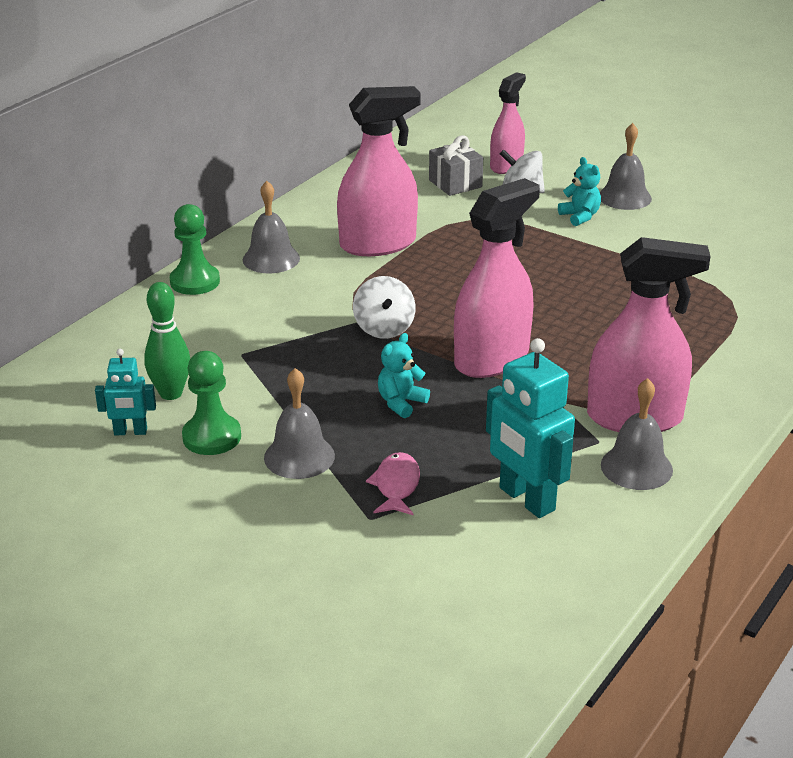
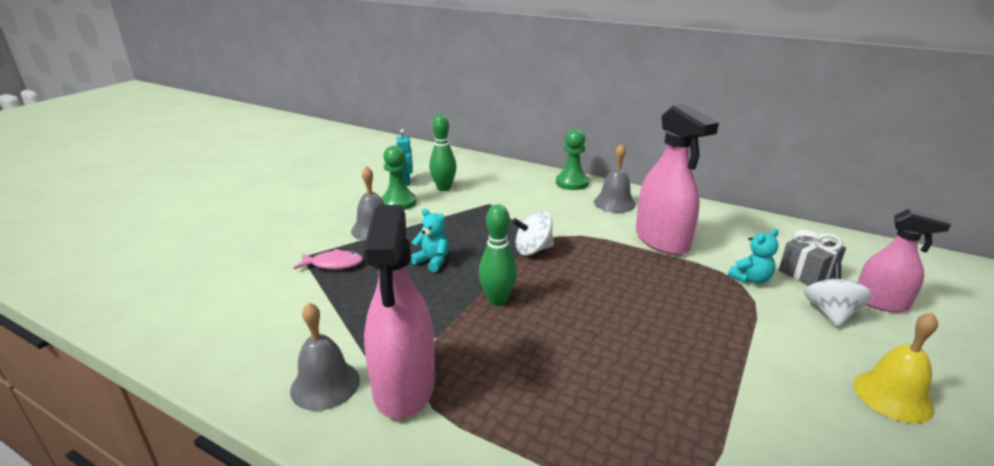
camera: 85 degrees right, 5 degrees down
(491, 359) = (497, 300): pink spray bottle -> green bowling pin
(526, 499) = (299, 320): turquoise robot -> none
(580, 216) = (805, 356): turquoise teddy bear -> turquoise teddy bear (750, 279)
(624, 197) = (892, 396): grey bell -> yellow bell

